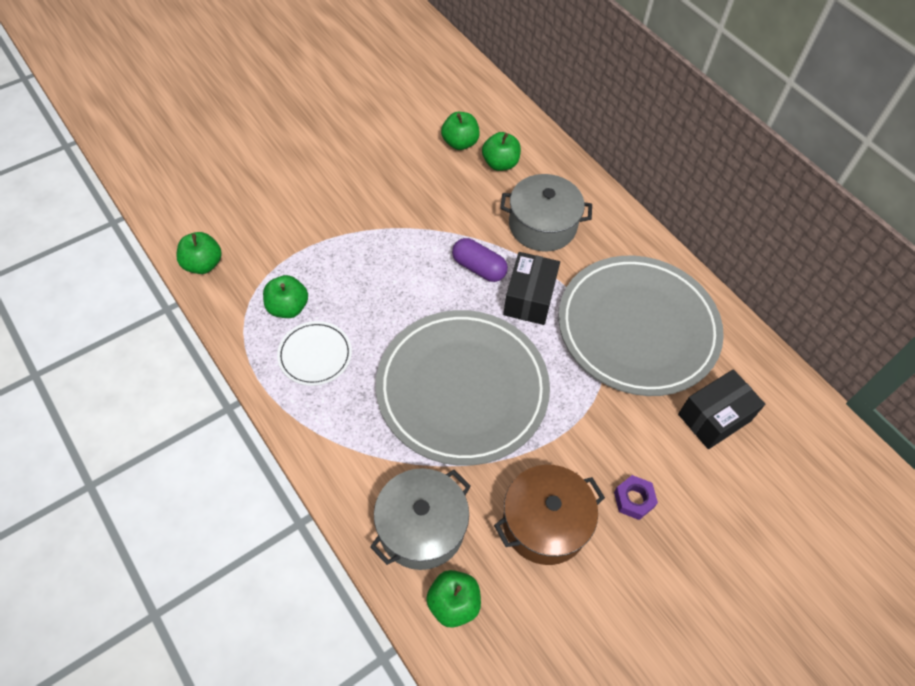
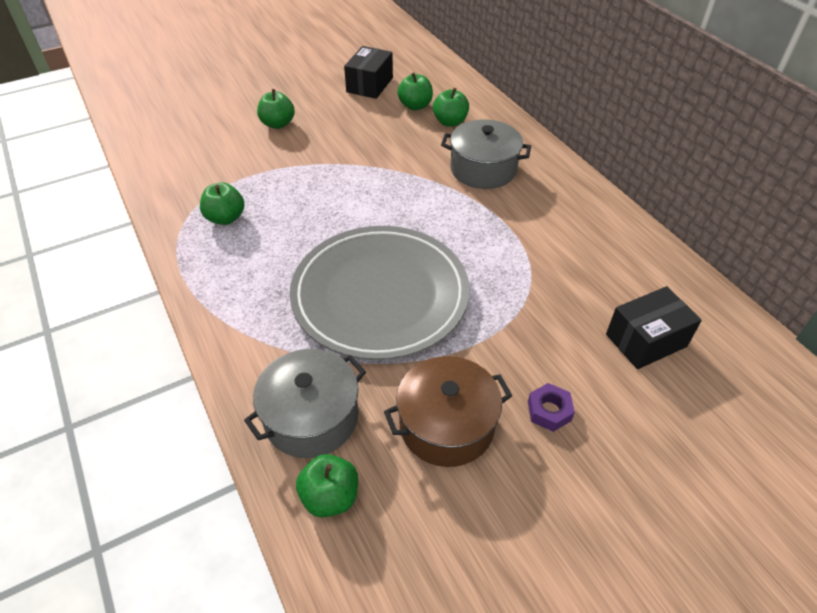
camera: 10 degrees right, 10 degrees down
(203, 264) = (158, 181): green apple -> green apple (278, 124)
(315, 355) = (241, 257): white plate -> none
(478, 268) = (415, 198): purple capsule -> none
(529, 298) = (461, 225): black box -> black box (369, 85)
(637, 328) = (569, 256): grey plate -> none

